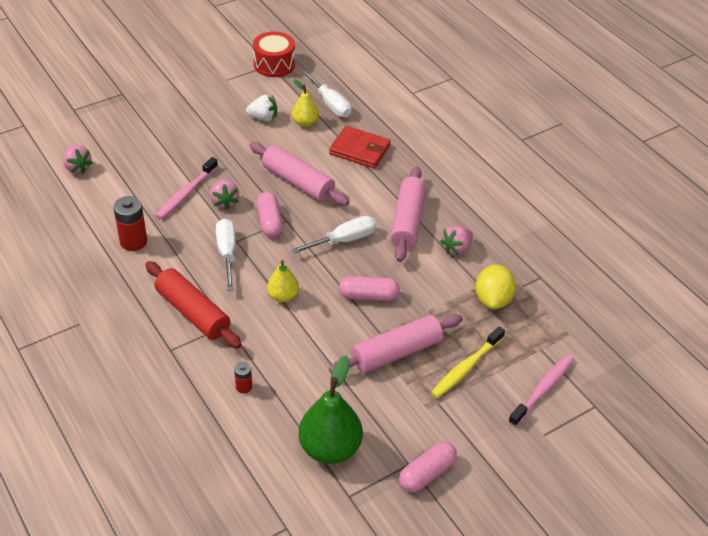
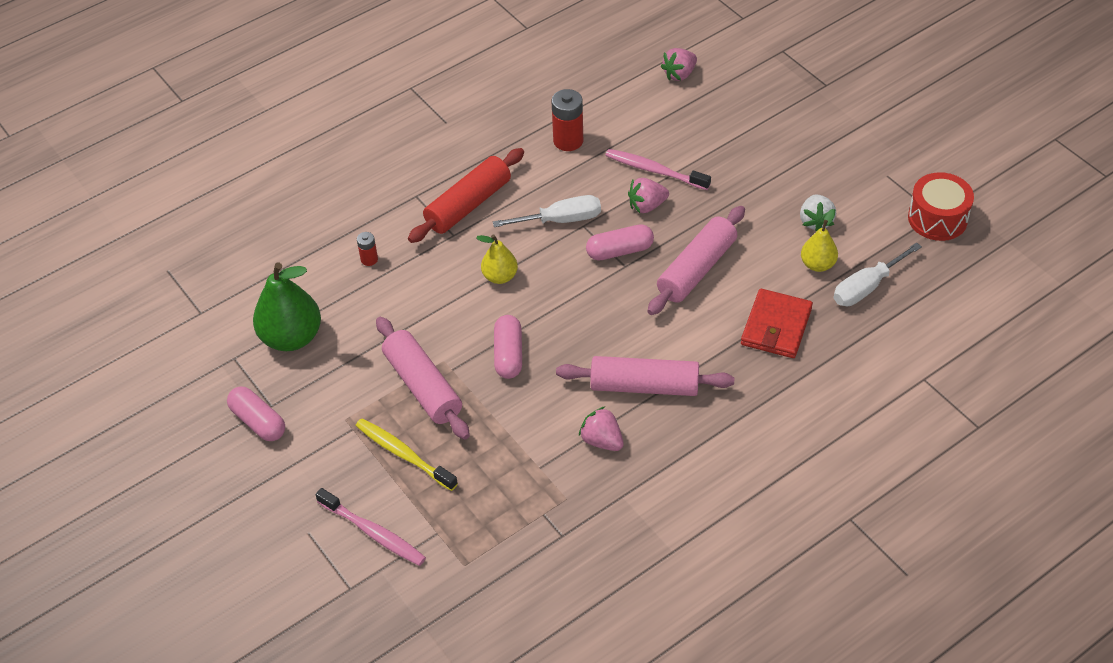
camera: 90 degrees right, 5 degrees up
(344, 240) = (599, 324): white screwdriver -> none
(493, 300) = (515, 481): yellow lemon -> none

